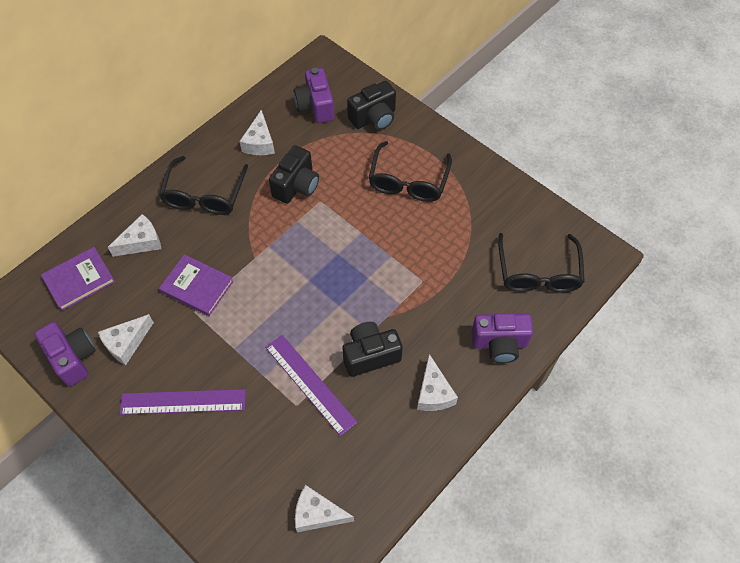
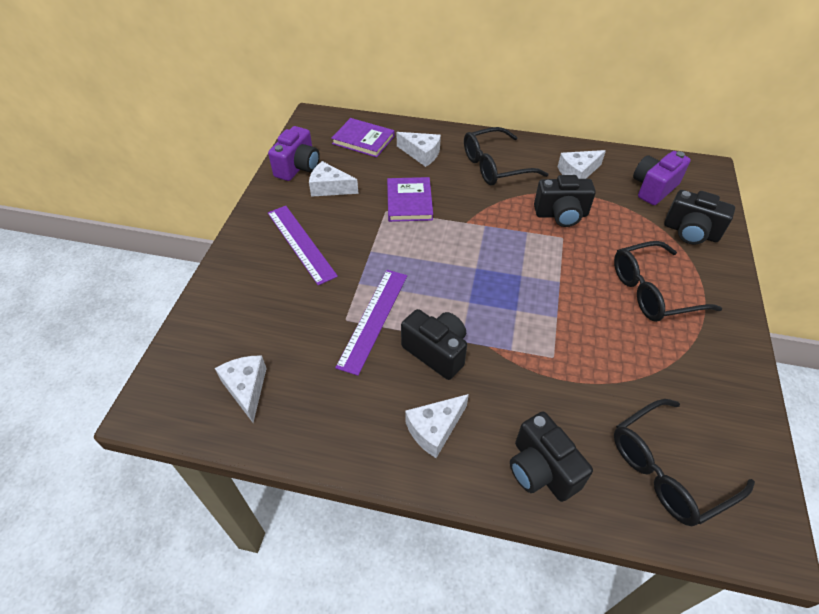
camera: 60 degrees right, 10 degrees down
(499, 344) = (541, 469): purple camera -> black camera

